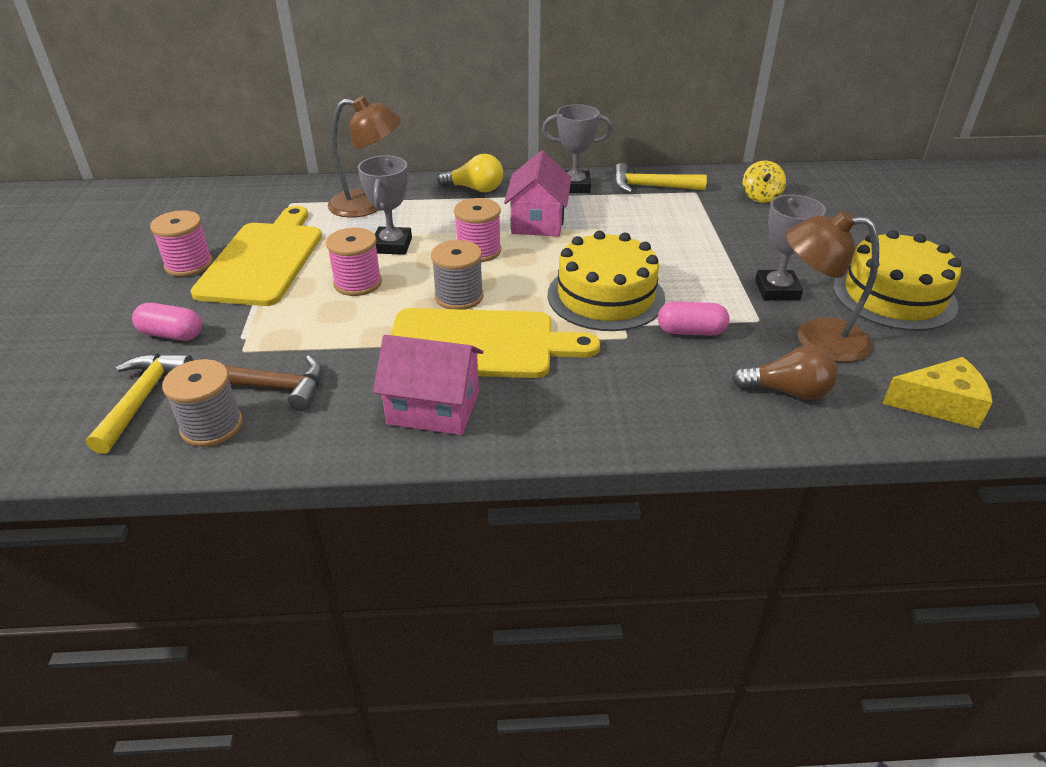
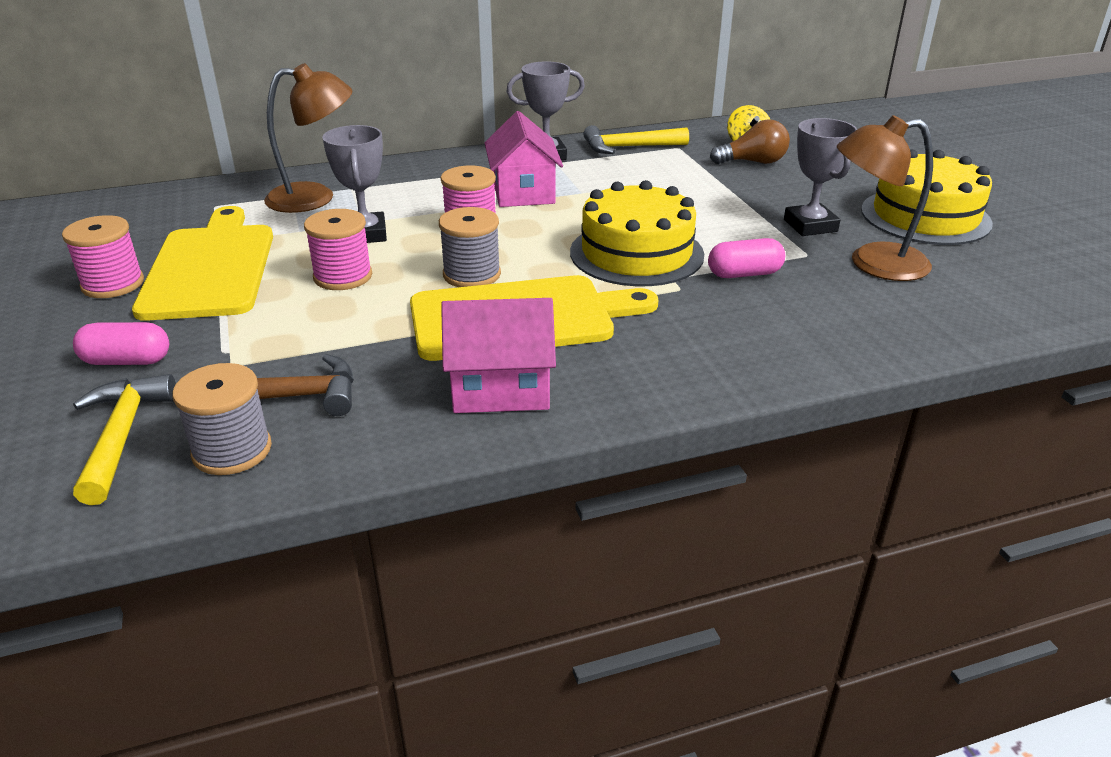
camera: 15 degrees left, 5 degrees down
(475, 189) = (435, 169): yellow light bulb -> none
(787, 391) = (872, 314): brown light bulb -> brown light bulb (753, 162)
(940, 404) = (1021, 304): yellow cheese -> none

